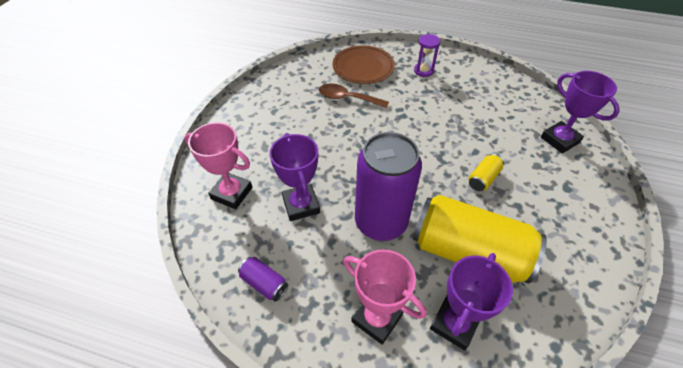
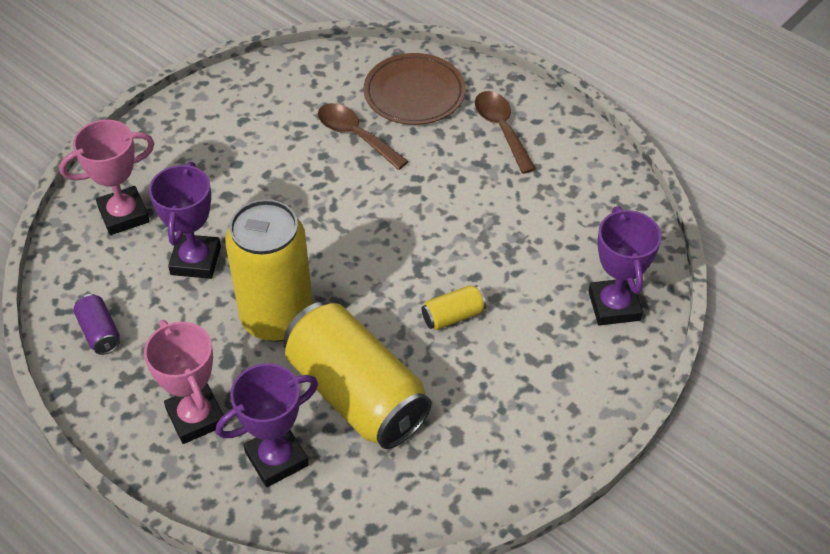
camera: 25 degrees right, 0 degrees up
(232, 193) = (124, 215): pink trophy -> pink trophy turned 75 degrees counterclockwise
(381, 222) = (277, 318): purple can -> yellow can
(423, 71) = (501, 129): purple hourglass -> brown spoon

